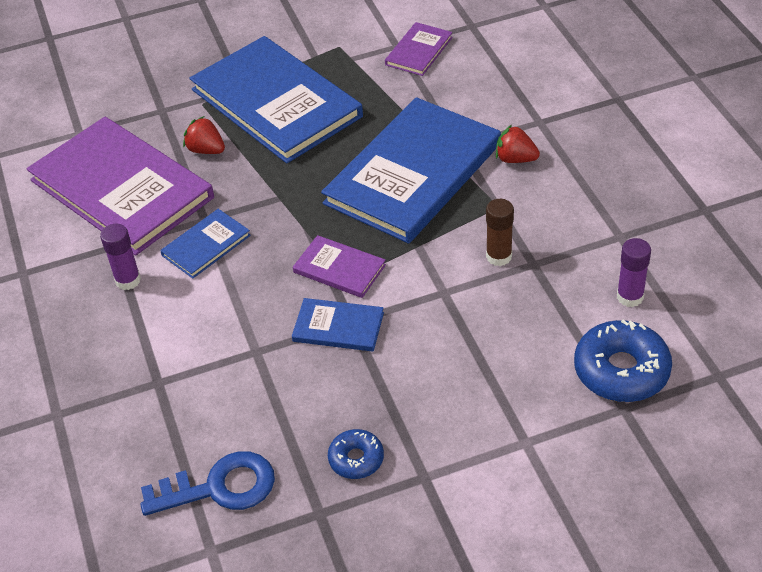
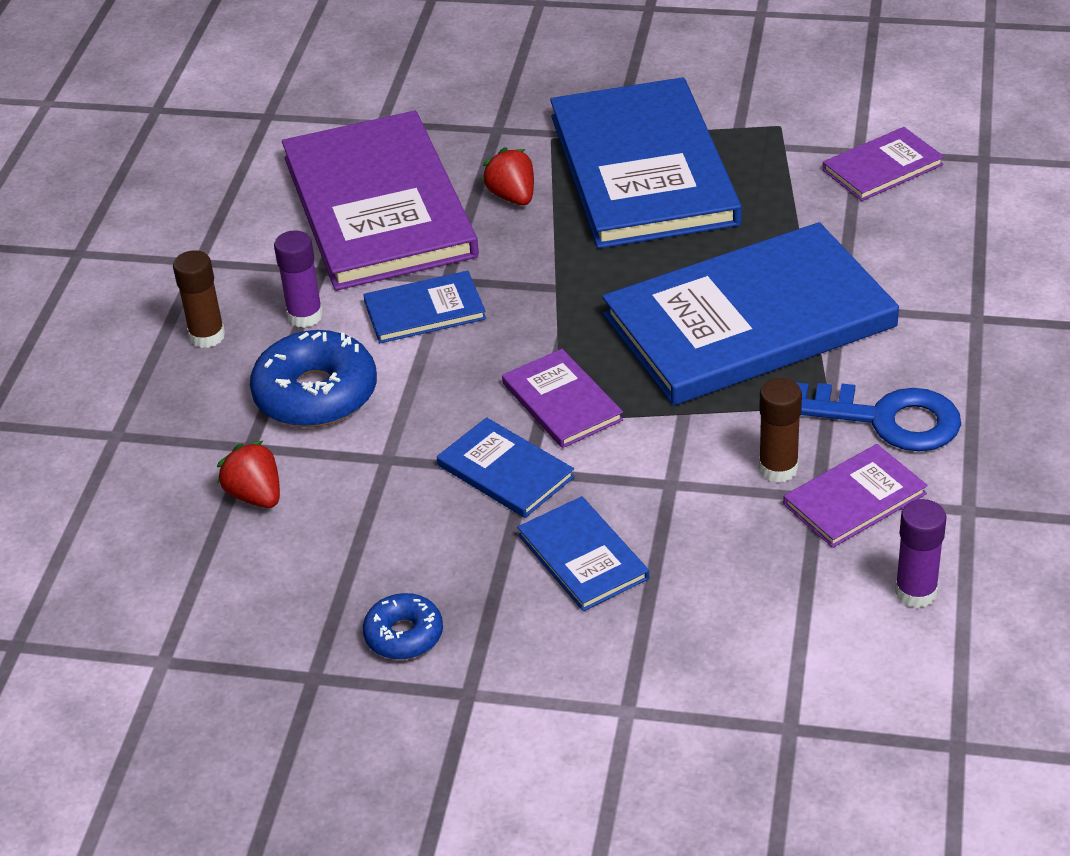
camera: 30 degrees right, 5 degrees down
(69, 321) = (207, 336): none -> brown glue stick
(219, 487) = (225, 595): blue key -> blue key (887, 419)
(427, 360) = (583, 556): none -> blue book
(515, 159) = (902, 354): red strawberry -> red strawberry (255, 495)
(555, 256) = (854, 499): none -> purple book
(621, 371) = (825, 680): blue donut -> blue donut (316, 394)

